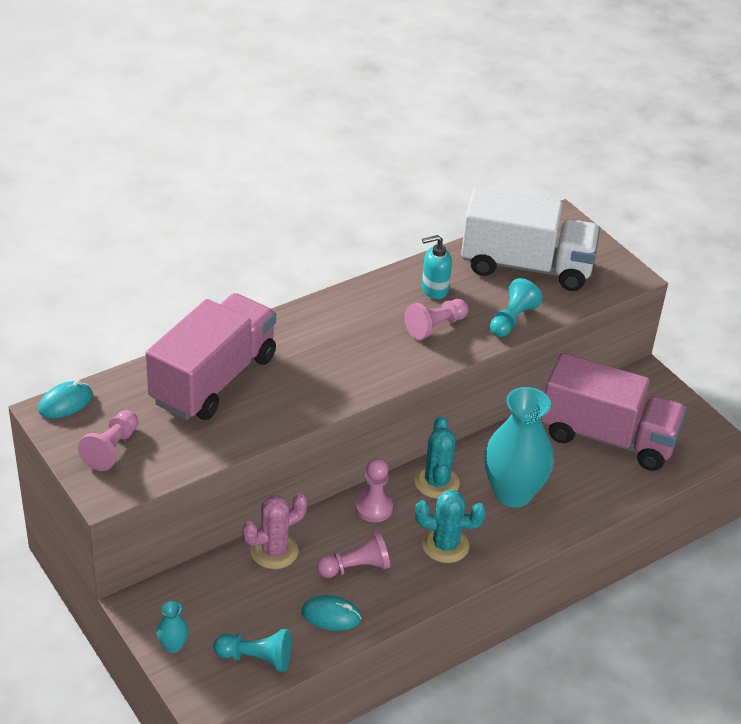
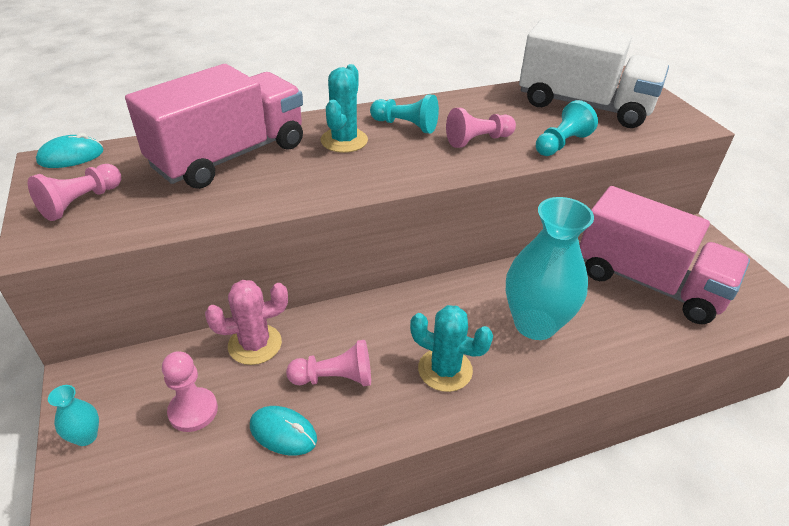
camera: 15 degrees right, 0 degrees up
(256, 658) = (170, 473): turquoise pawn -> turquoise pawn (405, 125)
(374, 508) = (379, 316): pink pawn -> pink pawn (193, 411)
(434, 290) = (486, 112): turquoise soap dispenser -> none
(436, 482) = (454, 300): turquoise cactus -> turquoise cactus (344, 140)

